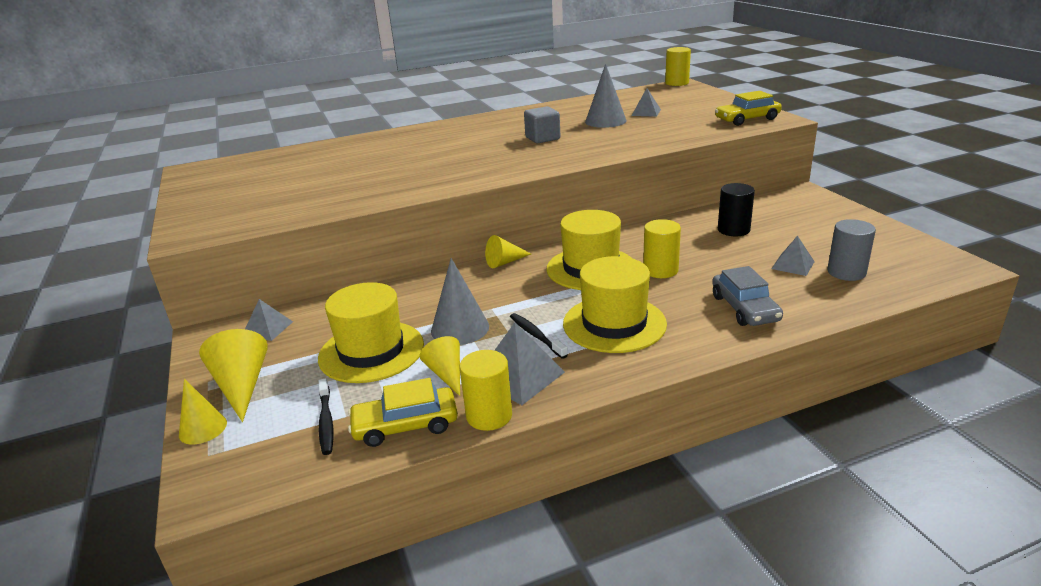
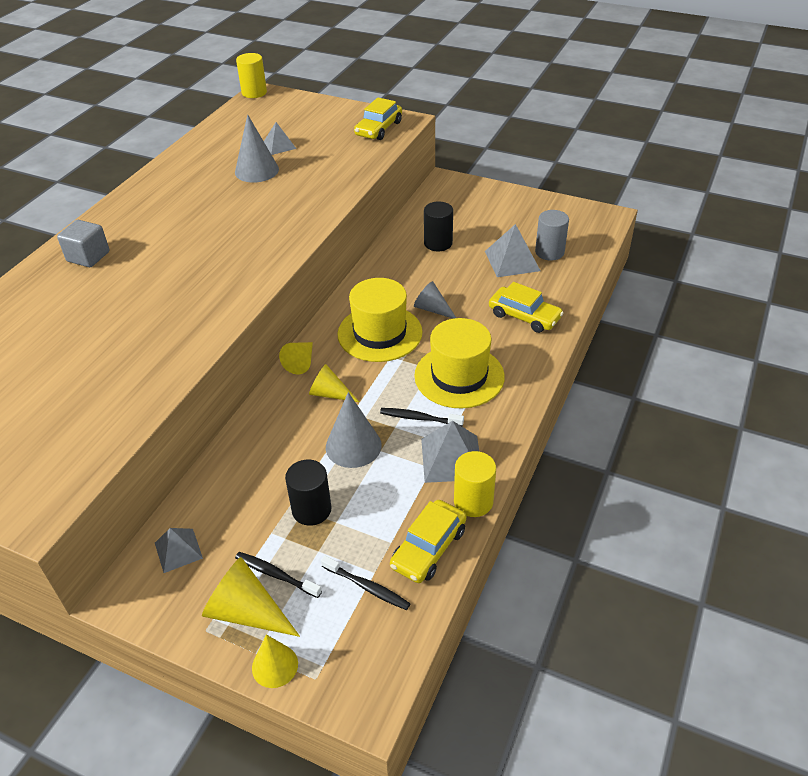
camera: 45 degrees left, 15 degrees up
(290, 376) = (275, 574): none -> black toothbrush
(371, 351) = (311, 510): yellow hat -> black cylinder
(446, 374) = (399, 490): yellow cone -> yellow cone (330, 394)
(542, 138) = (227, 216): grey cube -> grey cube (88, 256)
(660, 270) = (432, 309): yellow cylinder -> grey cone
(744, 308) = (524, 316): grey car -> yellow car
(793, 265) = (512, 261): grey pyramid -> grey pyramid, size x1.59

